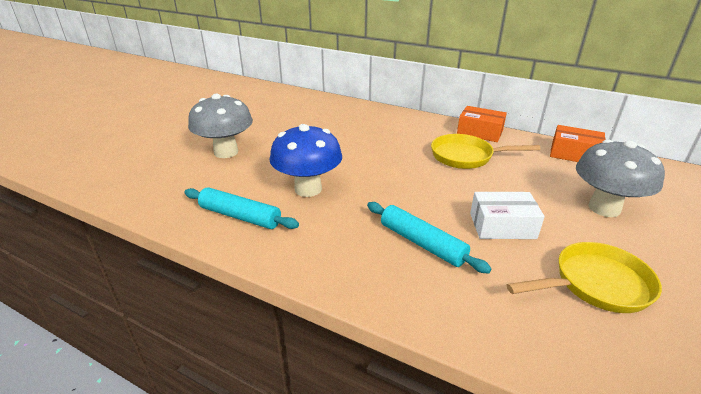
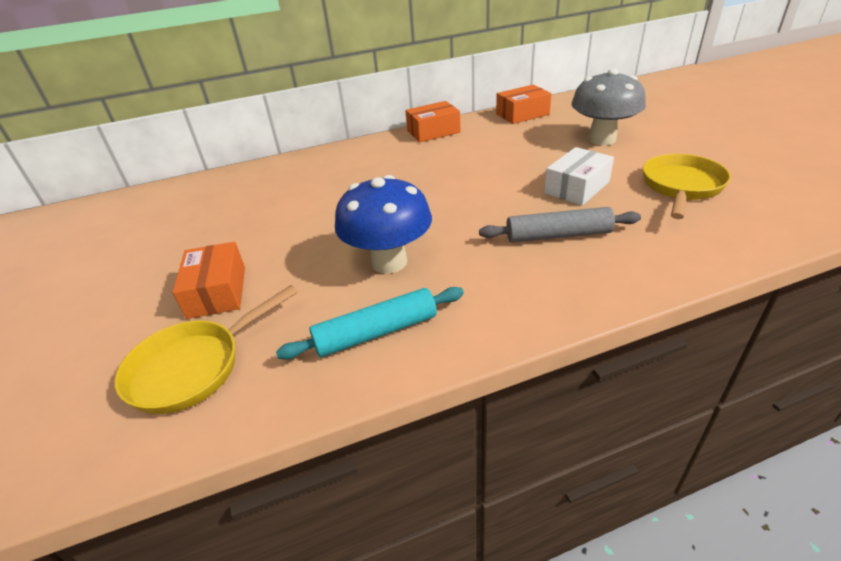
camera: 45 degrees left, 5 degrees up
(226, 152) = (217, 292): grey mushroom -> orange box
(422, 243) = (558, 235): turquoise rolling pin -> grey rolling pin
(466, 156) = (460, 155): yellow pan -> yellow pan (194, 367)

